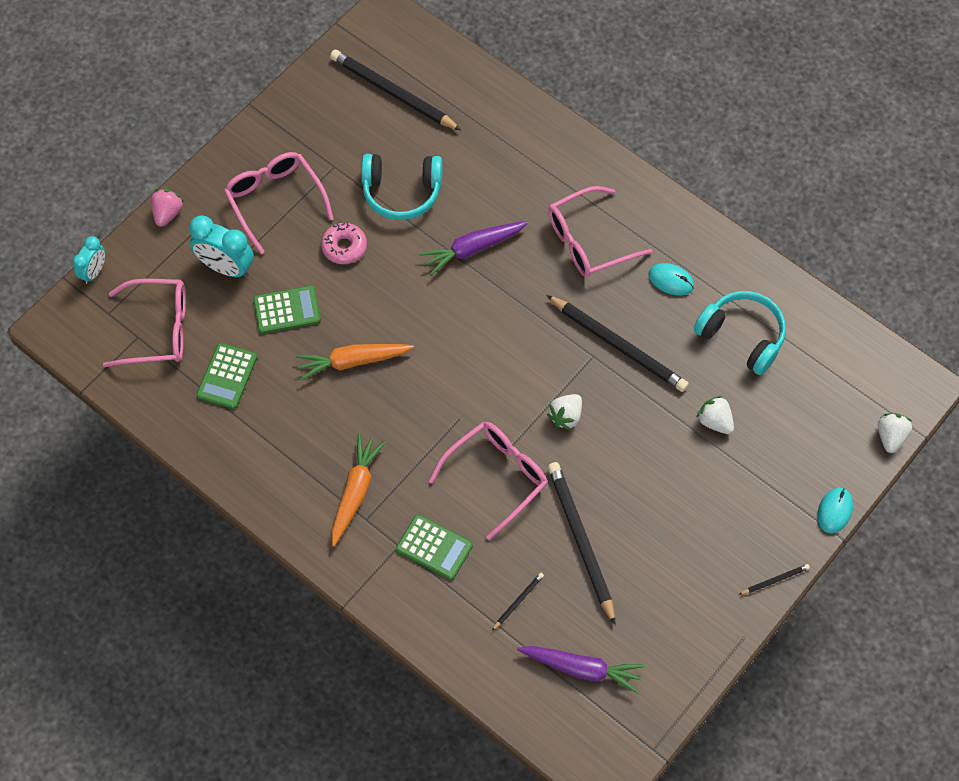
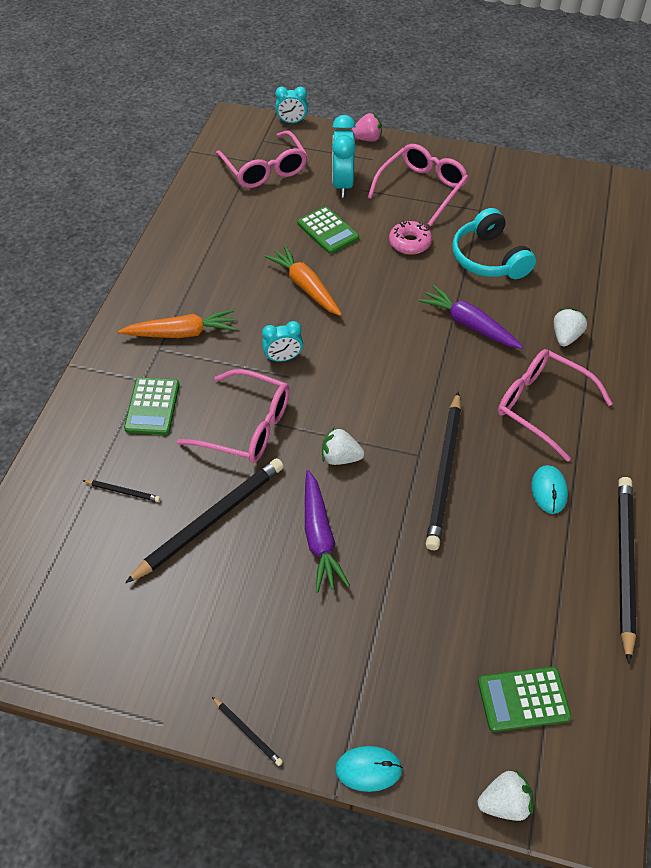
camera: 65 degrees right, 10 degrees down
(227, 376) = (247, 219): green calculator -> green calculator (523, 699)
(393, 93) = (578, 219): black pencil -> black pencil (624, 564)
(433, 417) = (283, 358): none -> turquoise clock
(582, 669) = (69, 574): purple carrot -> purple carrot (319, 537)
(715, 421) = (411, 594): white strawberry -> white strawberry (565, 336)
(742, 336) = (530, 582): turquoise headphones -> none

